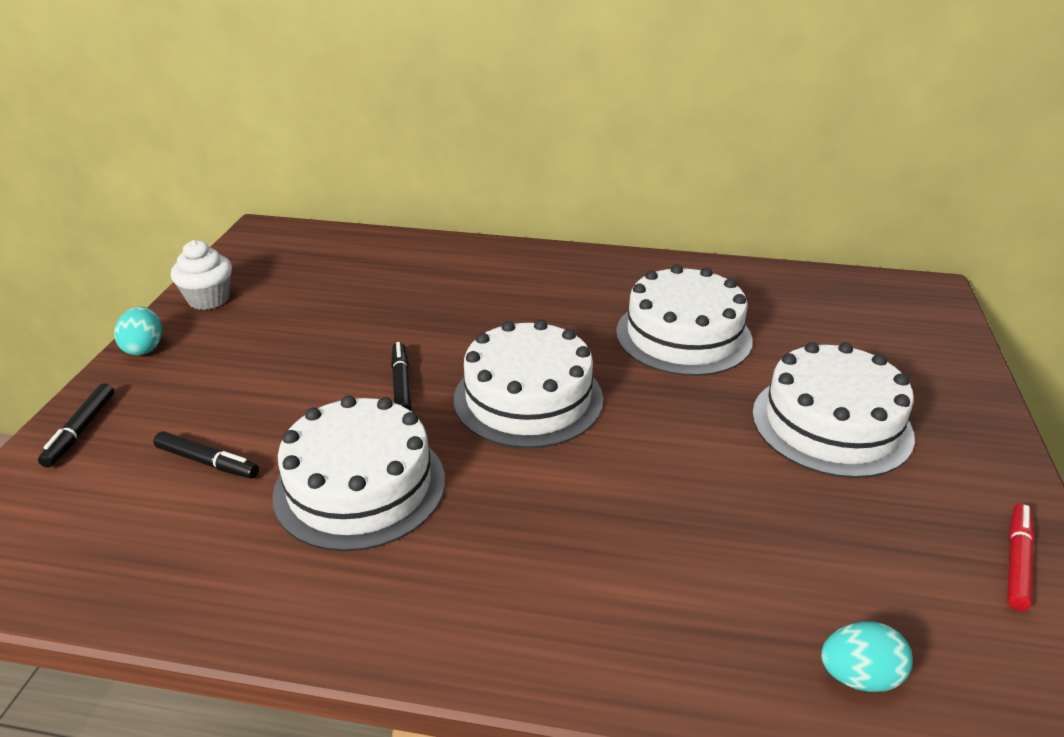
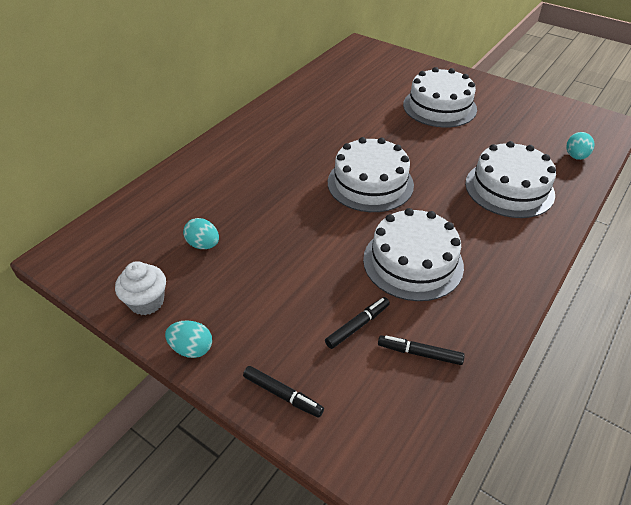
camera: 65 degrees left, 10 degrees up
(316, 303) = (203, 244): none -> turquoise egg
(401, 384) = (327, 226): black marker -> black marker (419, 353)
(683, 335) = (348, 119): white cake -> white cake (509, 188)
(1017, 562) = (533, 102): red marker -> none

